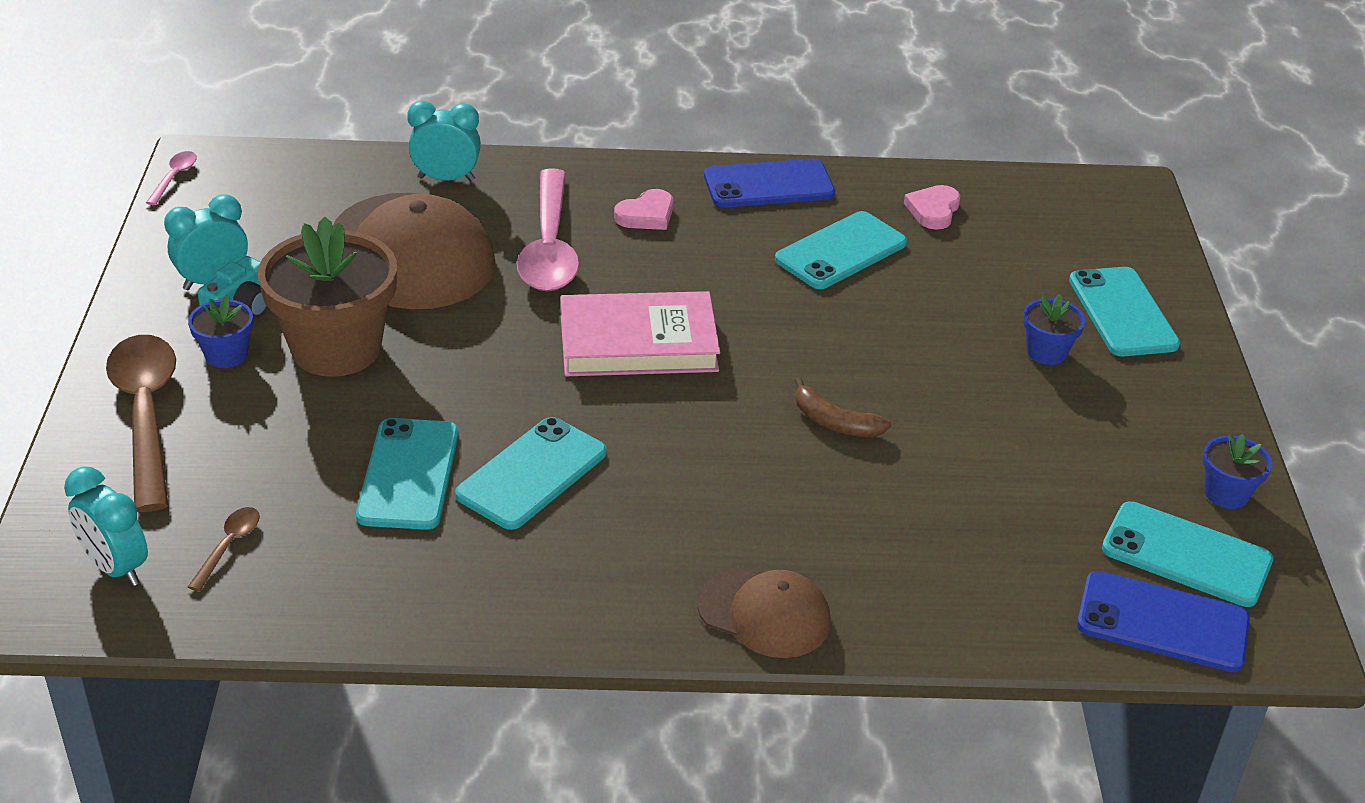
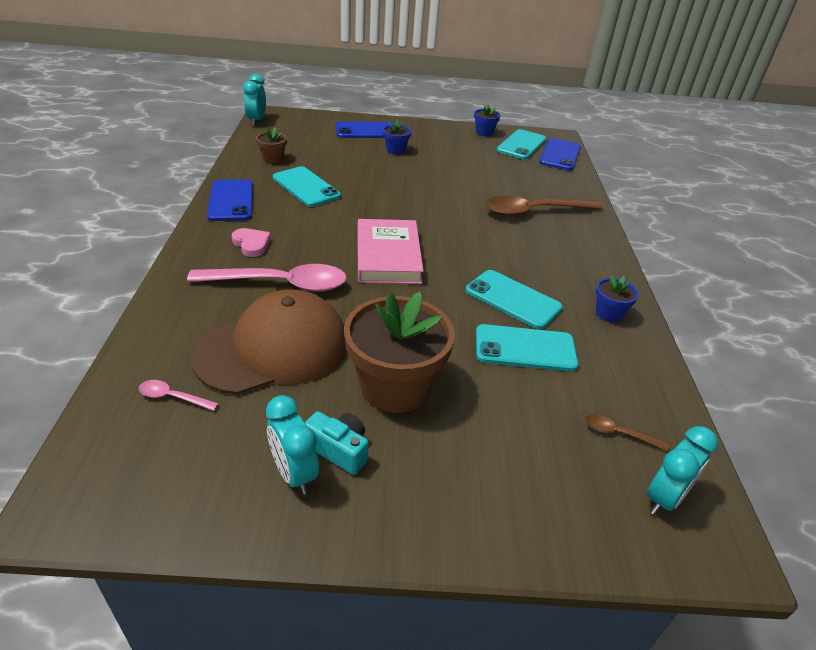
camera: 90 degrees left, 0 degrees up
(146, 415) = (488, 502): brown spoon -> brown spoon (534, 211)
(174, 177) = (88, 528): pink spoon -> pink spoon (173, 397)
(226, 355) = (403, 454): blue flower pot -> blue flower pot (608, 313)
(446, 179) = (171, 330): turquoise clock -> turquoise clock (256, 121)
(764, 614) = (592, 236): brown cap -> none
(834, 422) = (453, 205): brown banana -> none
(933, 210) = (273, 159): pink heart -> brown flower pot
(1123, 312) = (366, 131): turquoise phone -> blue phone

